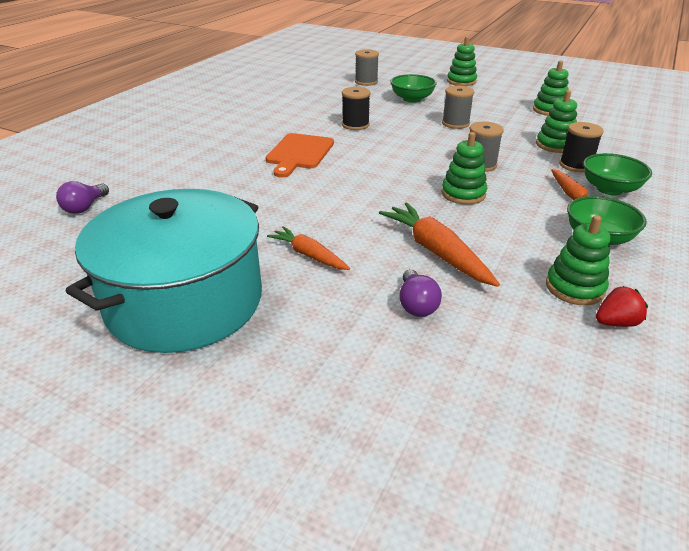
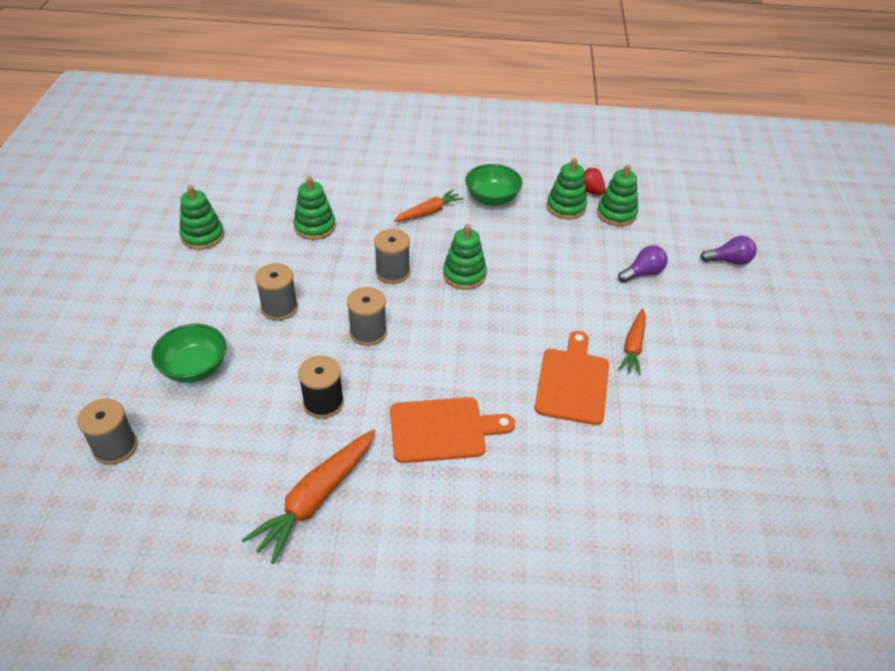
camera: 115 degrees left, 10 degrees up
(85, 207) = (701, 581): purple light bulb -> purple light bulb (729, 261)
(185, 301) = (746, 397): turquoise pot -> none
(295, 210) = (573, 382): none -> orange cutting board
(412, 146) = (368, 332): none -> grey spool
(436, 252) = (572, 275): orange carrot -> orange carrot (316, 499)
(461, 81) = (92, 329): green stacking toy -> green stacking toy (616, 214)
(575, 165) = (361, 212): black spool -> none
(609, 189) = (402, 193): green bowl -> none

